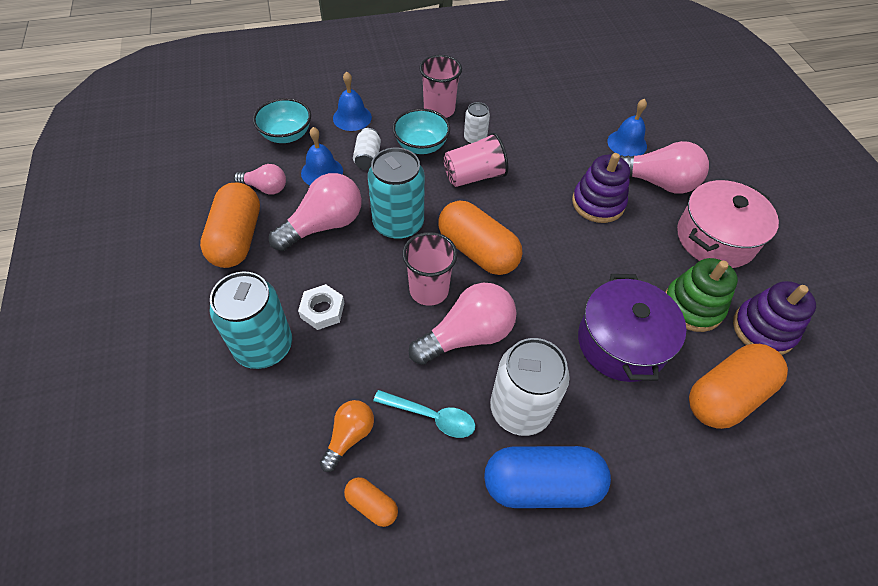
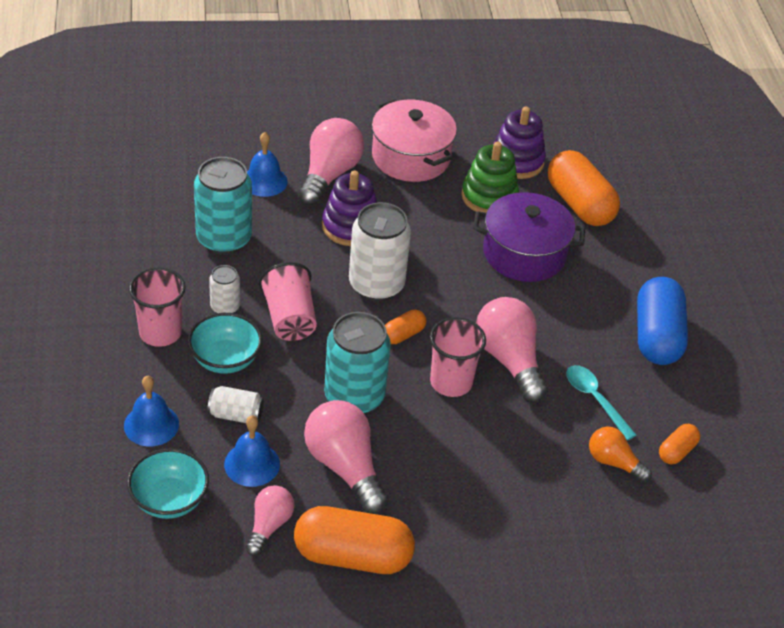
camera: 85 degrees left, 10 degrees down
(264, 346) = (511, 529): turquoise can -> turquoise can (224, 239)
(322, 310) = (468, 475): white nut -> none
(431, 416) = (595, 399): turquoise spoon -> turquoise spoon turned 60 degrees counterclockwise
(477, 251) = (403, 334): orange capsule -> orange capsule, size x0.48
(520, 409) = (589, 336): white can -> white can (376, 285)

